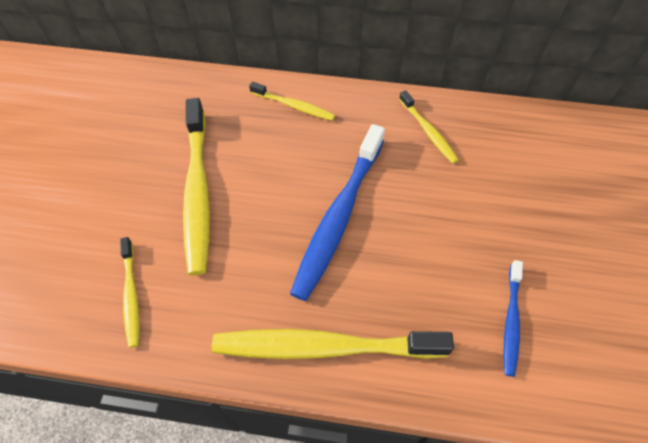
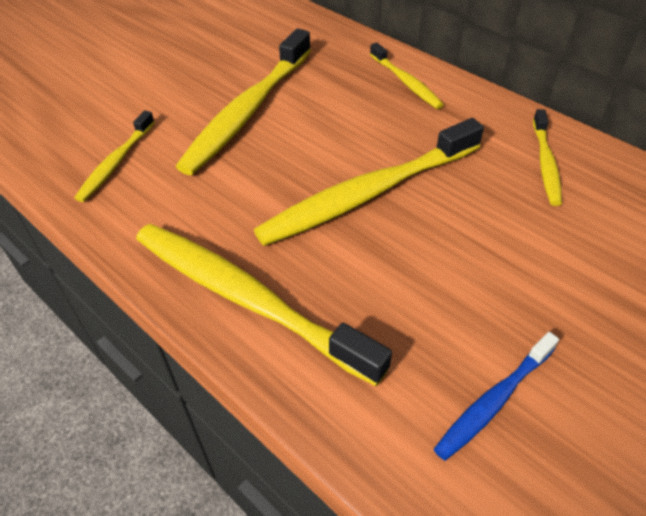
camera: 35 degrees right, 10 degrees down
(339, 217) = (368, 193): blue toothbrush -> yellow toothbrush

